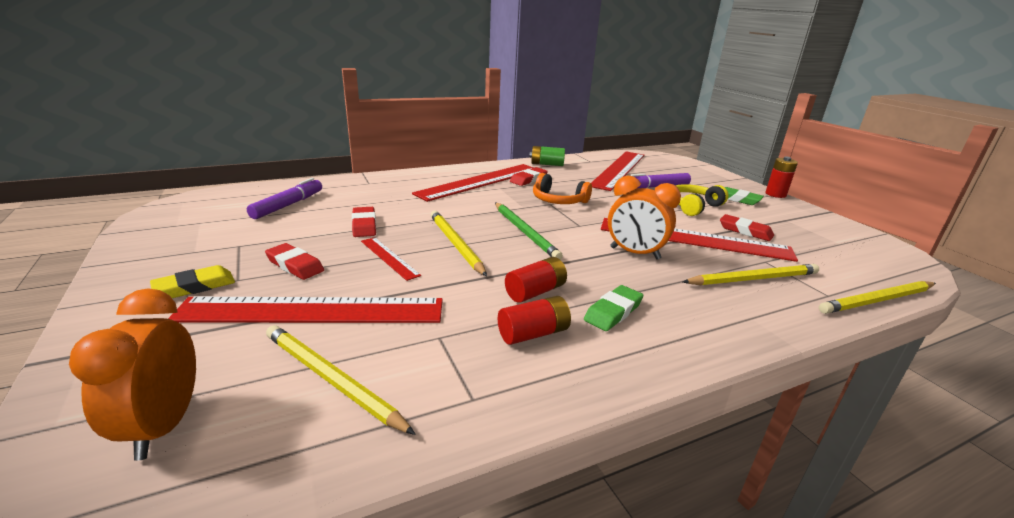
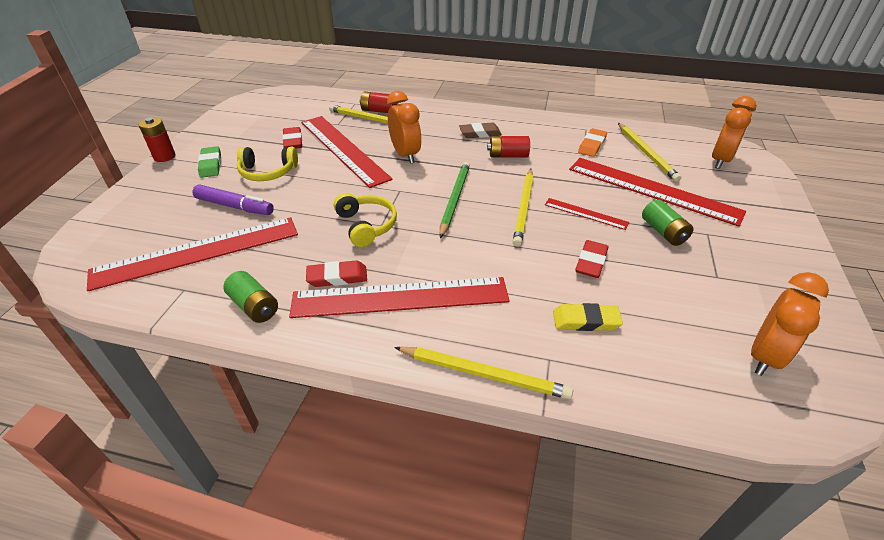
camera: 140 degrees left, 15 degrees up
(195, 286) = (739, 237): yellow eraser -> yellow eraser (586, 320)
(214, 212) = (765, 356): none -> orange clock
(288, 205) = (671, 337): purple marker -> none
(295, 265) = (663, 232): red eraser -> green battery
(389, 258) = (585, 213): red ruler -> red ruler turned 60 degrees counterclockwise
(437, 358) = (592, 145): none -> orange eraser
(533, 333) = (534, 139): red battery -> red battery (379, 111)
(558, 200) = (366, 225): orange headphones -> yellow headphones
(613, 312) = (480, 133): green eraser -> brown eraser
(877, 300) = (339, 94): yellow pencil -> yellow pencil (484, 374)

